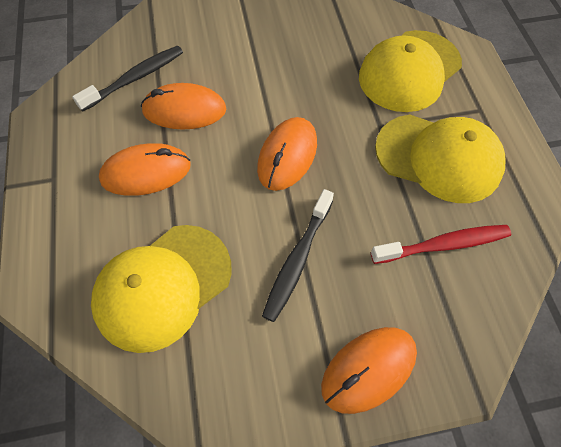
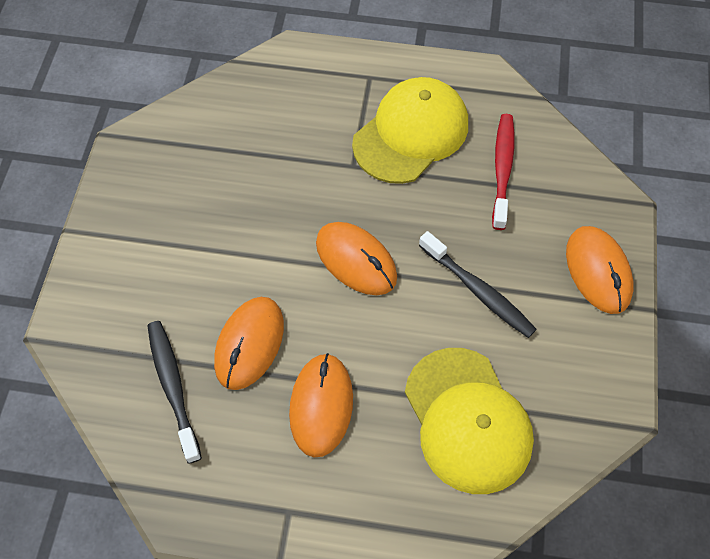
camera: 70 degrees left, 0 degrees up
(409, 71) = (295, 112): yellow cap -> none

